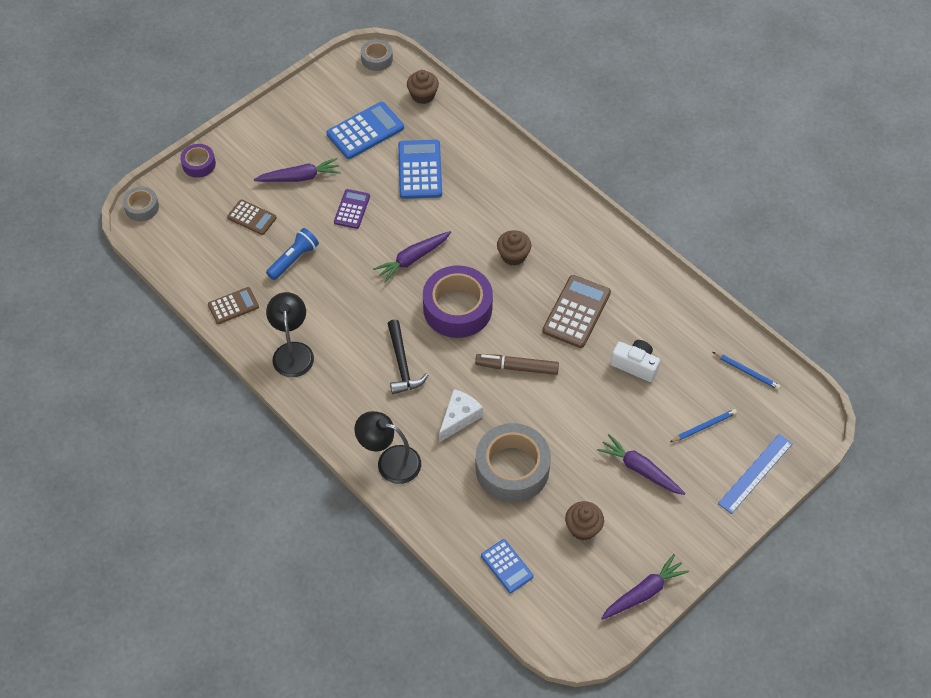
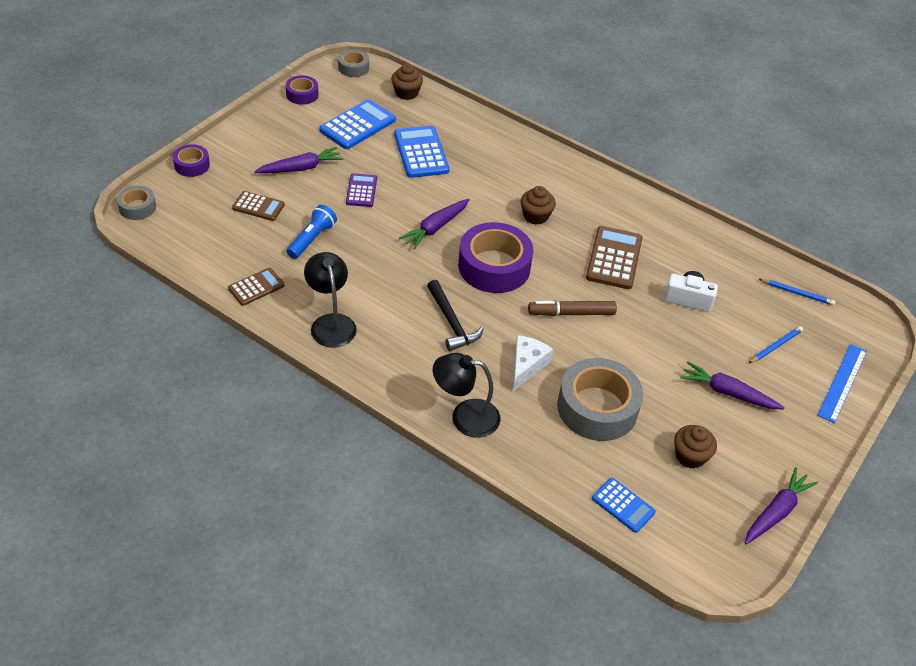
camera: 15 degrees left, 10 degrees down
(319, 88) = (302, 94): none -> purple tape

